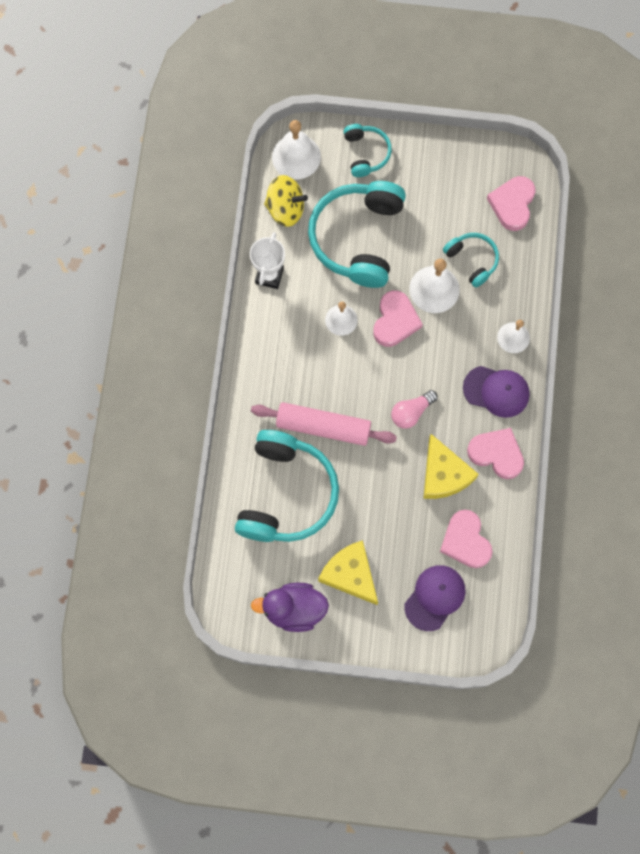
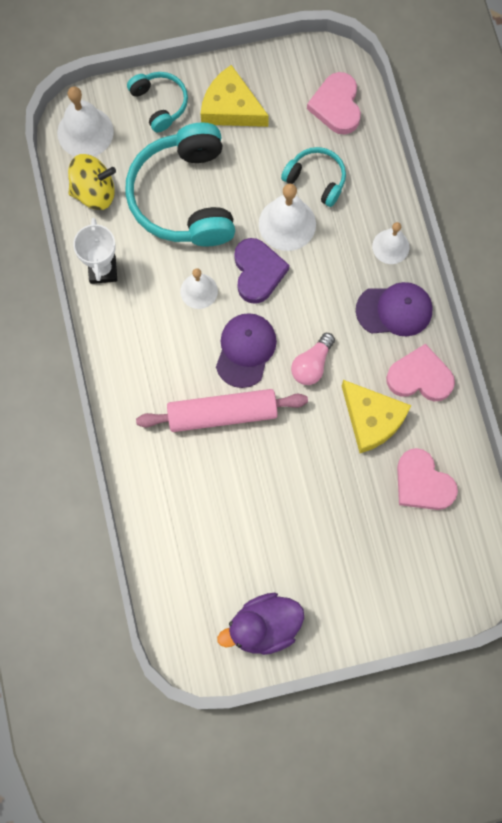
camera: 20 degrees left, 0 degrees up
(286, 494) = (209, 502): turquoise headphones -> none
(350, 574) = (311, 565): yellow cheese -> yellow cheese (230, 107)
(395, 321) = (258, 272): pink heart -> purple heart
(435, 597) = (412, 557): purple cap -> purple cap (245, 350)

